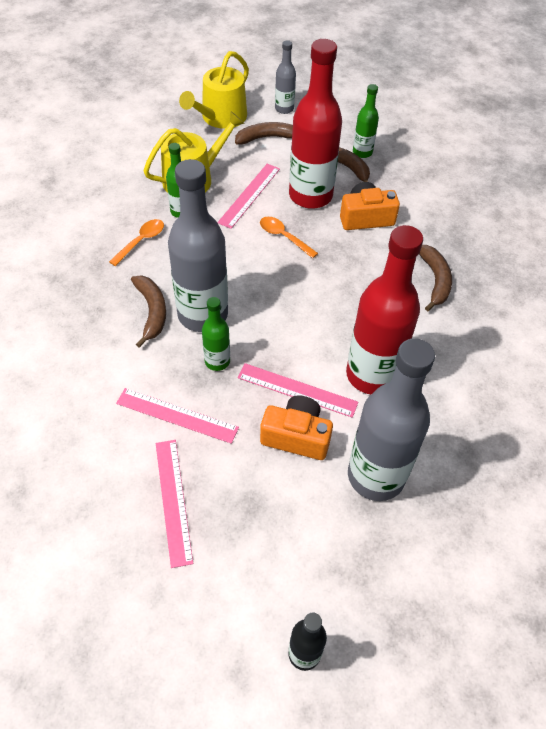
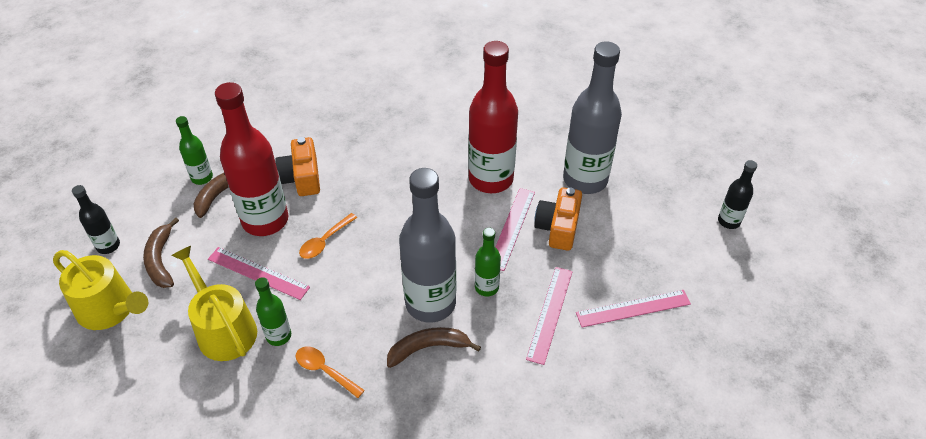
camera: 90 degrees left, 5 degrees down
(284, 109) = (108, 246): grey bottle -> black bottle
(435, 280) = (384, 134): brown banana -> none

